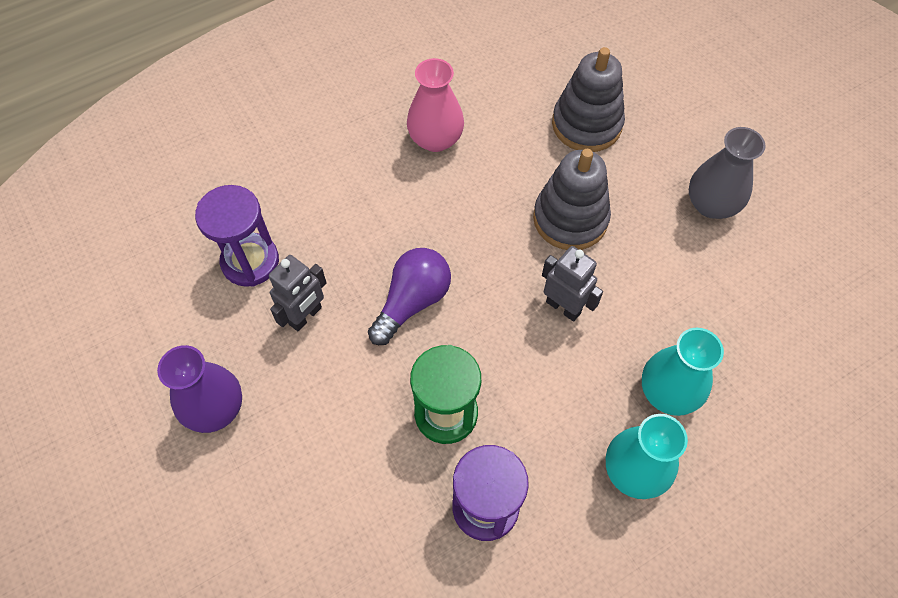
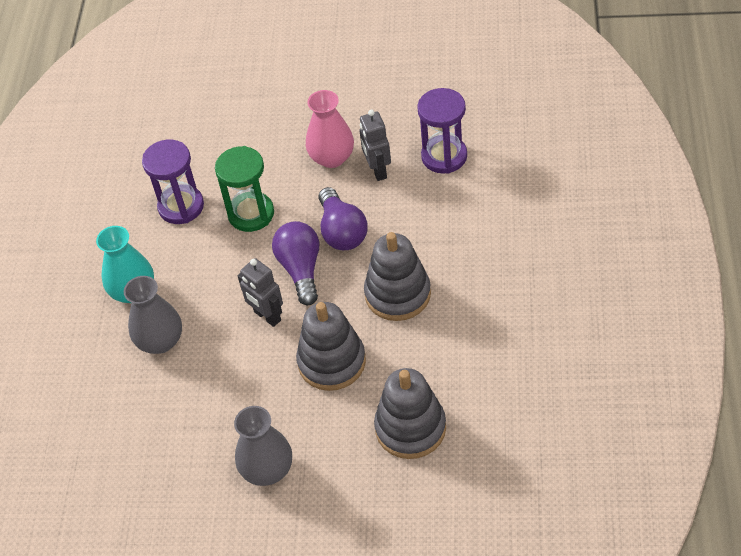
camera: 130 degrees right, 10 degrees down
(215, 408) = (349, 106): purple vase -> none
(435, 139) = (473, 311): pink vase -> pink vase (332, 158)
(457, 207) = (398, 294): none -> grey stacking toy
(486, 311) = (301, 269): none -> purple light bulb
(563, 307) = (267, 316): grey robot -> grey robot turned 60 degrees clockwise
(668, 392) = (160, 341): turquoise vase -> grey vase

